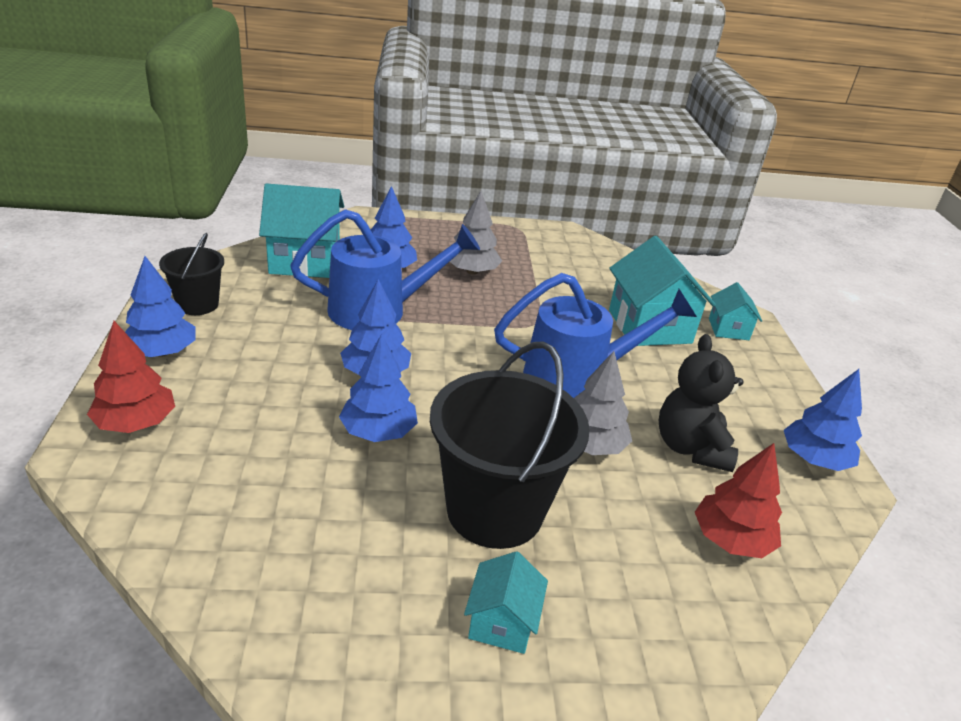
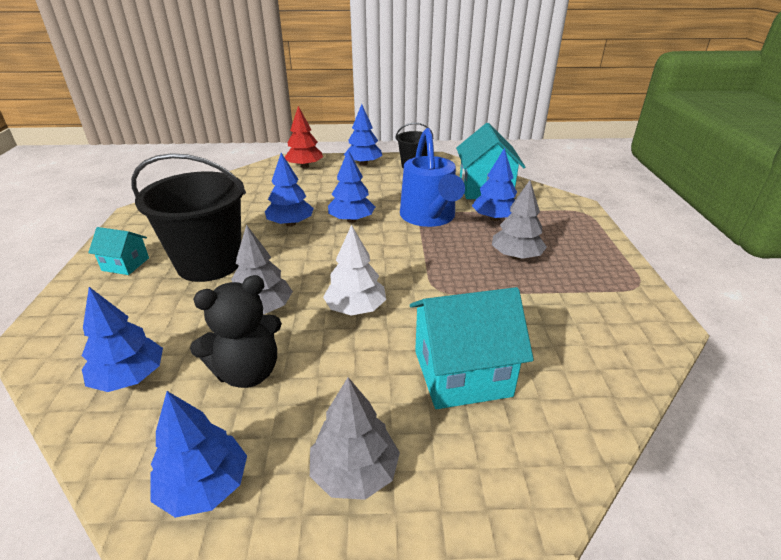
camera: 95 degrees right, 0 degrees up
(577, 377) = (355, 308): blue watering can -> white tree
(690, 448) = (247, 372): black teddy bear -> black teddy bear turned 150 degrees clockwise
(728, 329) = (486, 462): turquoise house -> none
(731, 540) = (129, 377): red tree -> blue tree
(764, 384) = (355, 472): none -> grey tree

